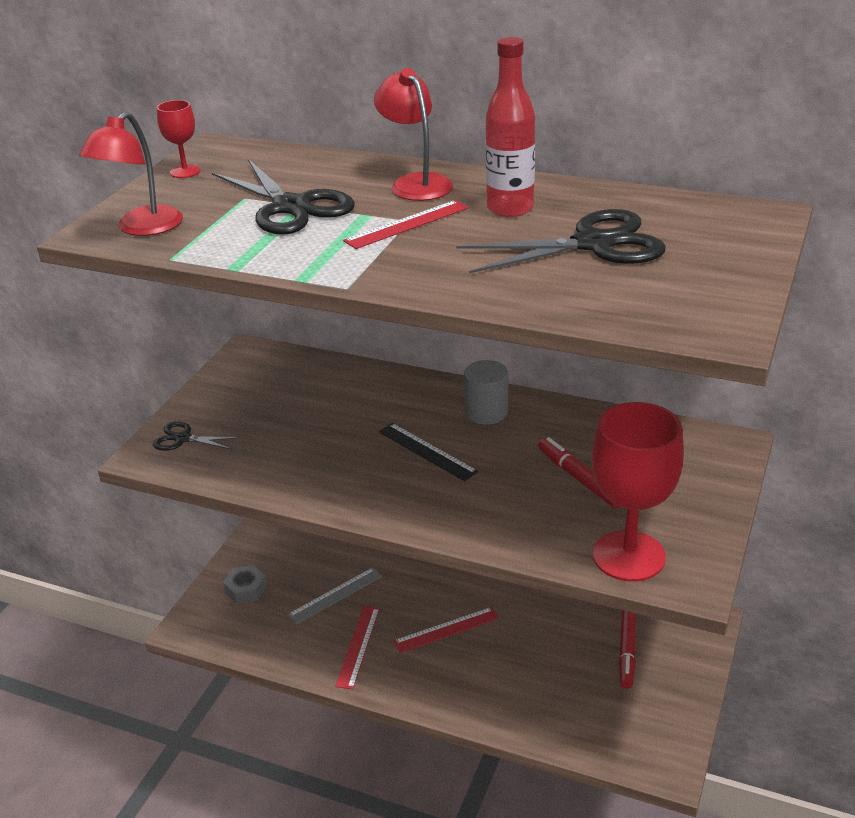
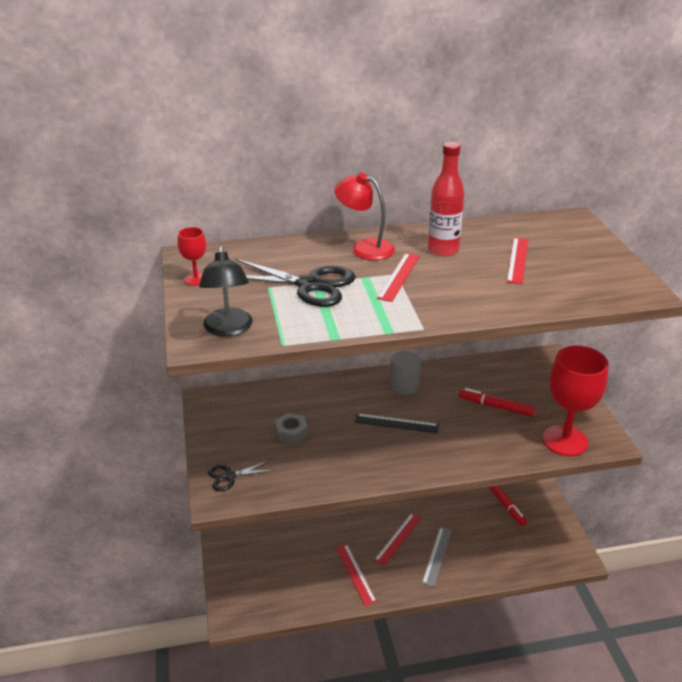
camera: 35 degrees left, 0 degrees up
(142, 228) = (228, 329): red lamp -> black lamp
(246, 589) = (248, 572): grey nut -> grey nut (291, 432)
(335, 595) = (311, 548): grey ruler -> grey ruler (437, 556)
(593, 244) = (517, 260): black scissors -> red ruler

